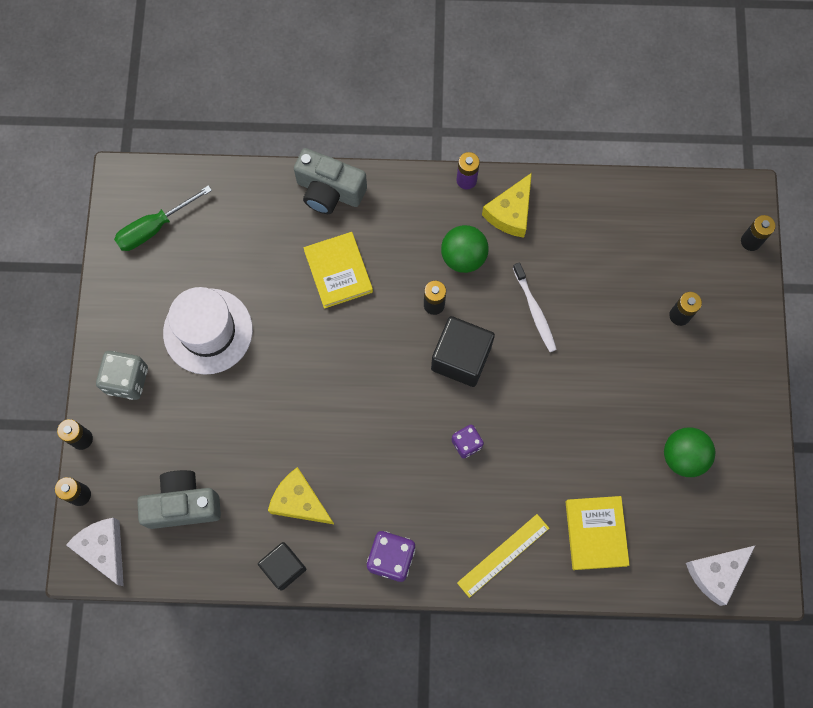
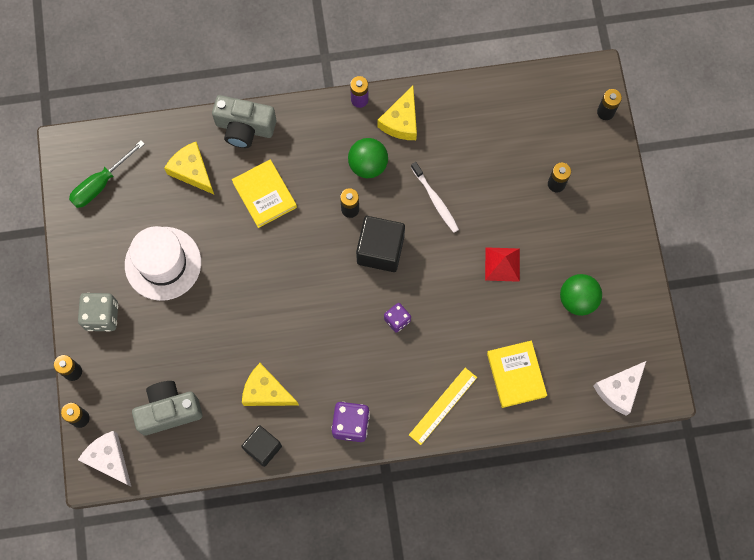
camera: 10 degrees left, 0 degrees up
(260, 230) = (192, 171): none -> yellow cheese
(601, 399) = (502, 264): none -> red pyramid

